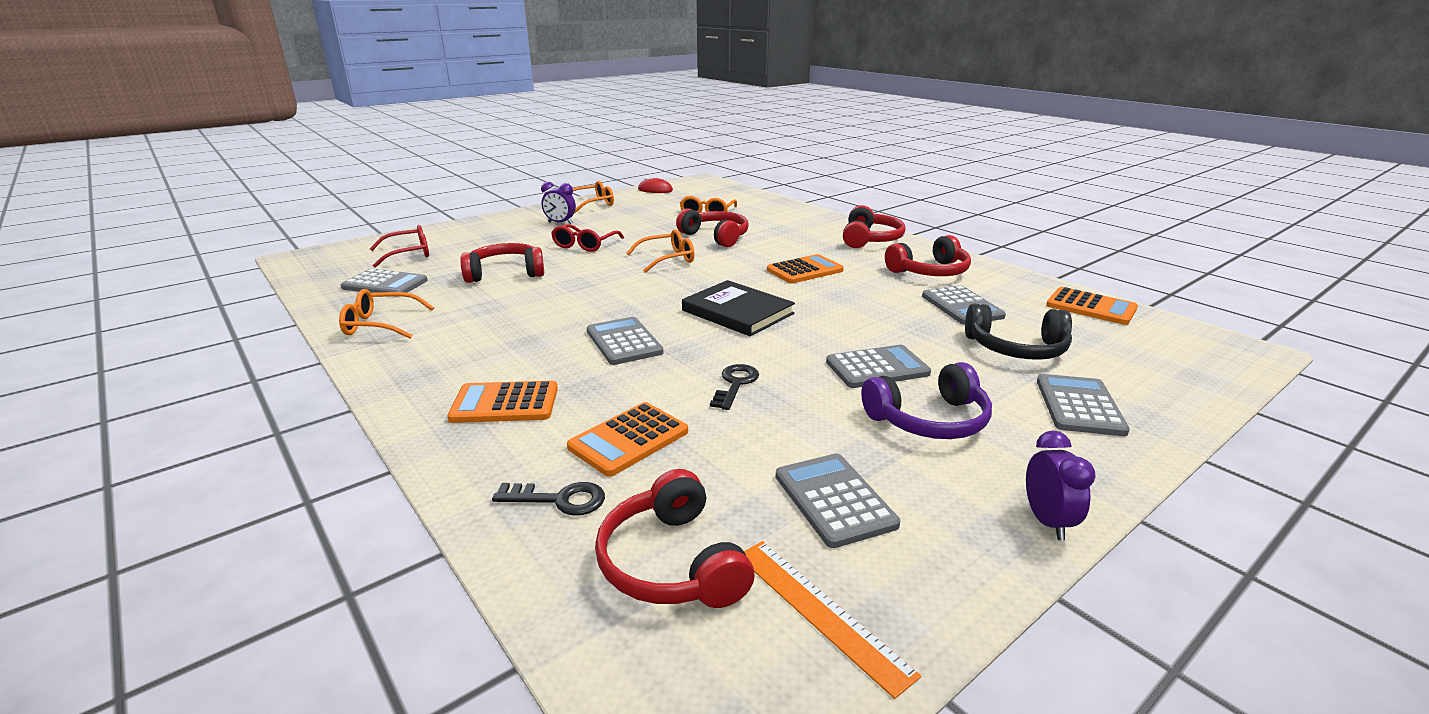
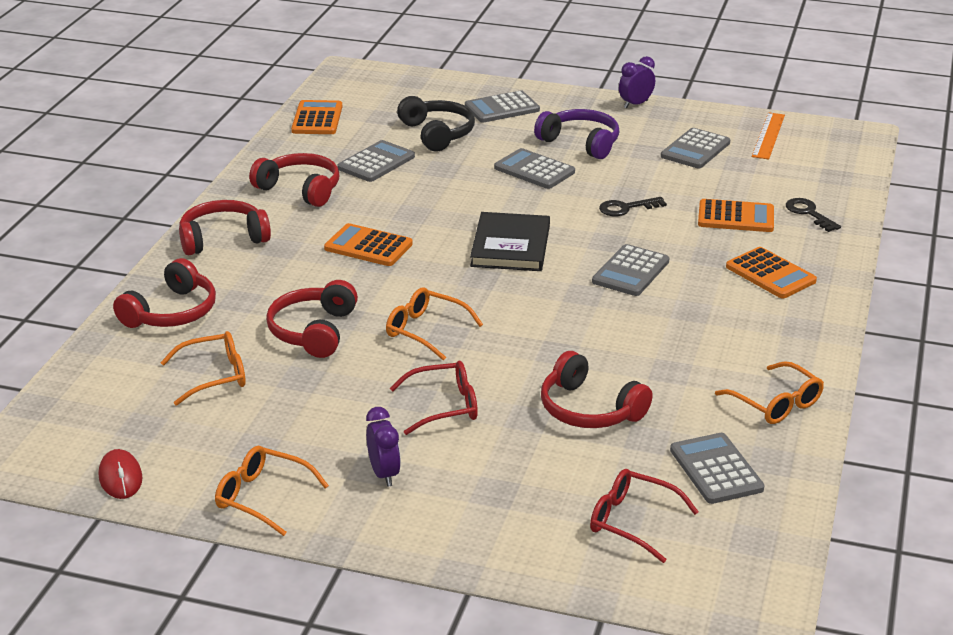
camera: 125 degrees left, 5 degrees up
(672, 562) = (796, 171): red headphones -> red headphones (171, 312)

